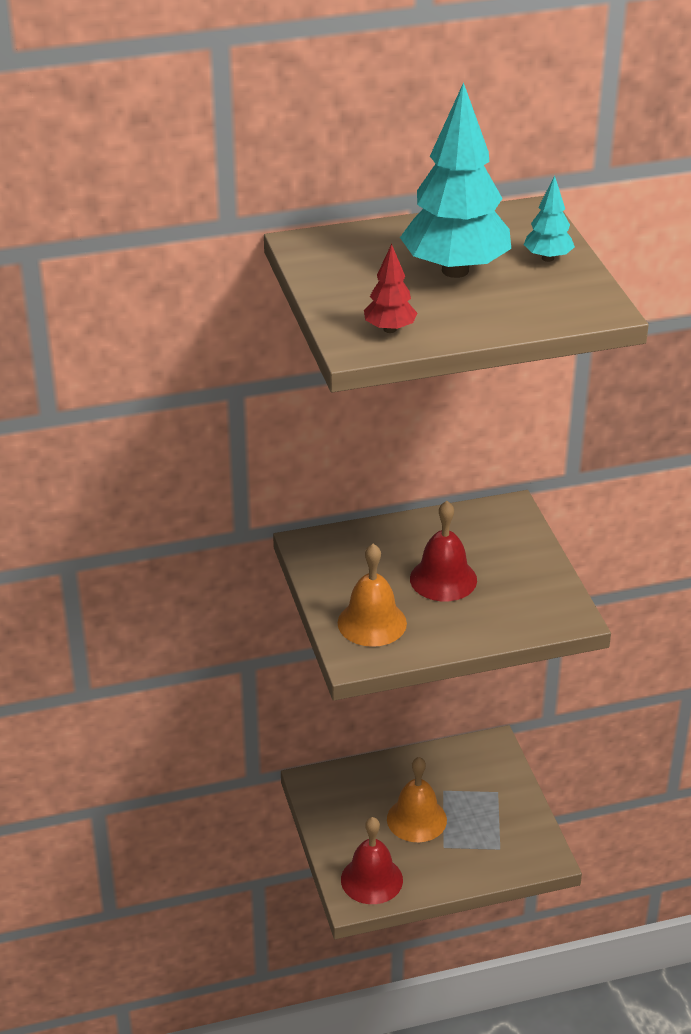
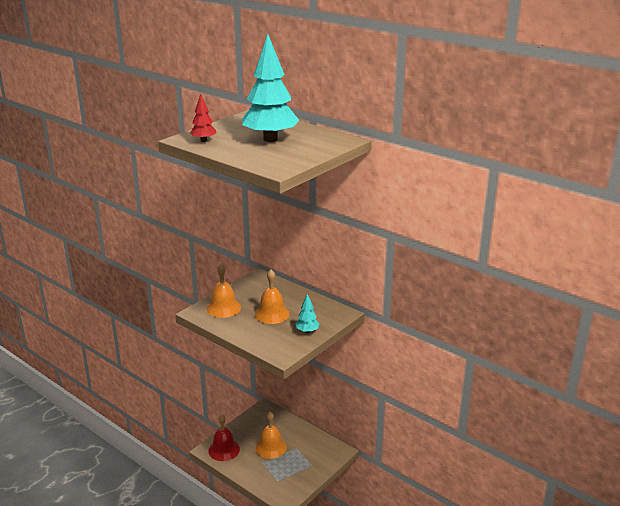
camera: 55 degrees right, 10 degrees down
(443, 579) = (272, 314): red bell -> orange bell
(548, 258) = (308, 151): turquoise tree -> turquoise tree (307, 331)

